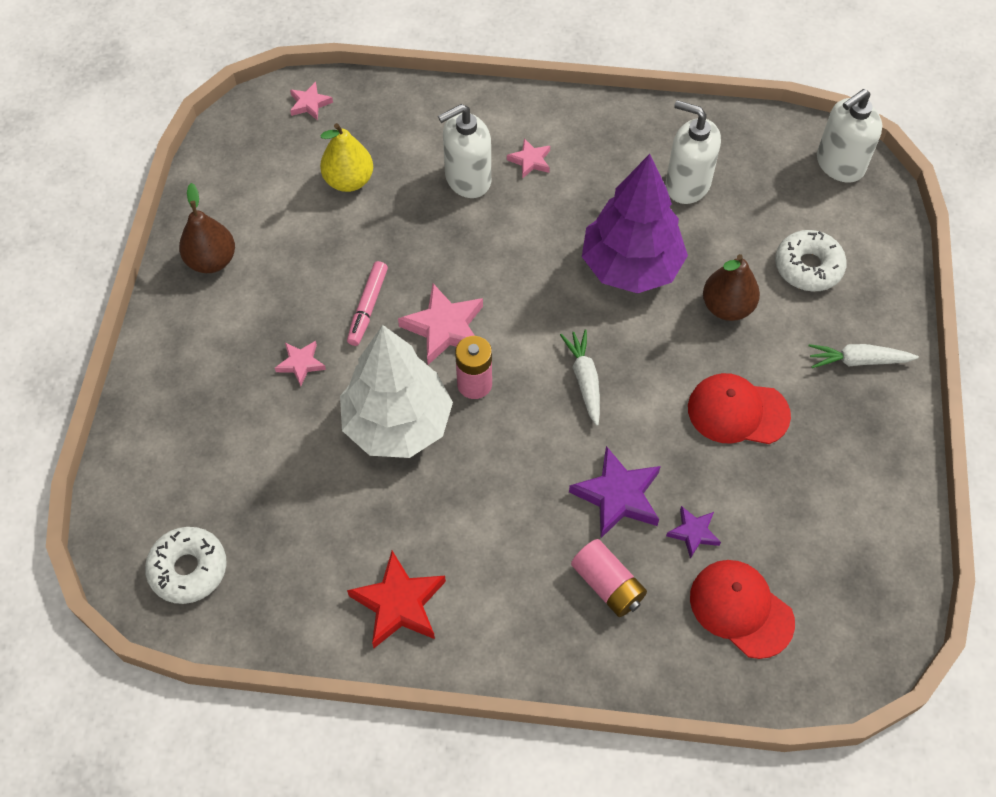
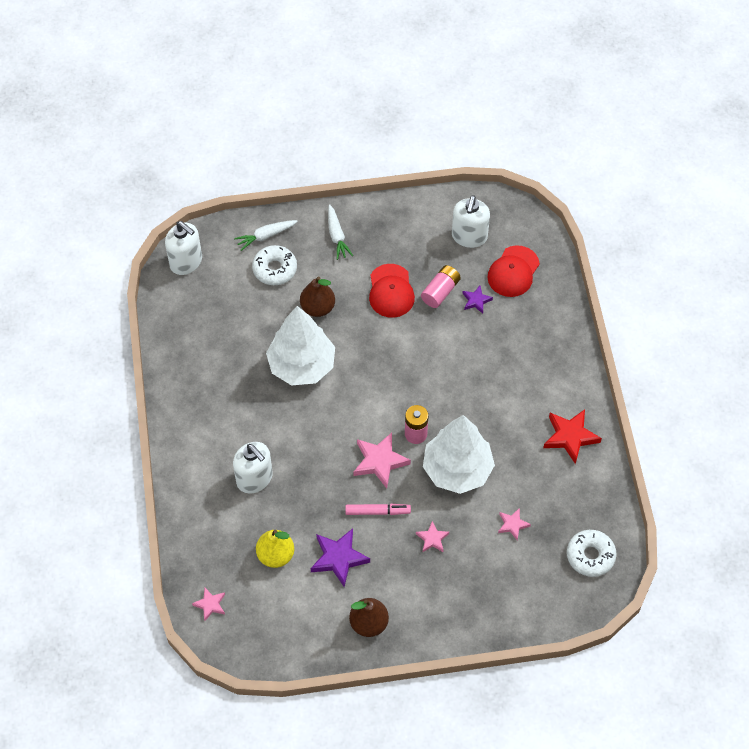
camera: 105 degrees left, 0 degrees up
(530, 161) = (228, 443): pink star -> pink star (512, 524)
(584, 380) = (394, 374): white carrot -> white carrot (266, 236)
(607, 584) = (522, 336): pink battery -> pink battery (440, 291)
(617, 496) = (466, 342): purple star -> purple star (339, 558)
(631, 267) = (302, 365): purple tree -> white tree
(687, 184) = (225, 345): white soap dispenser -> white soap dispenser (469, 236)

